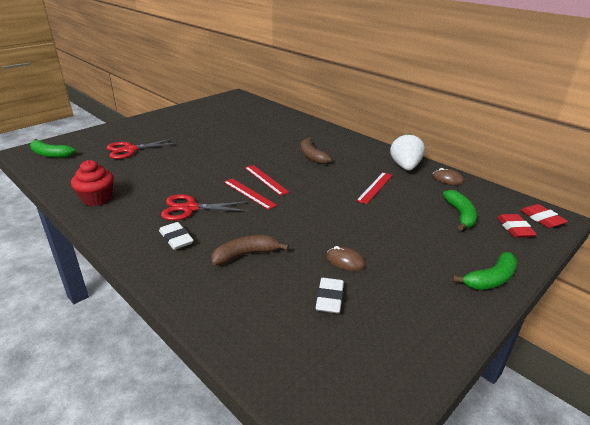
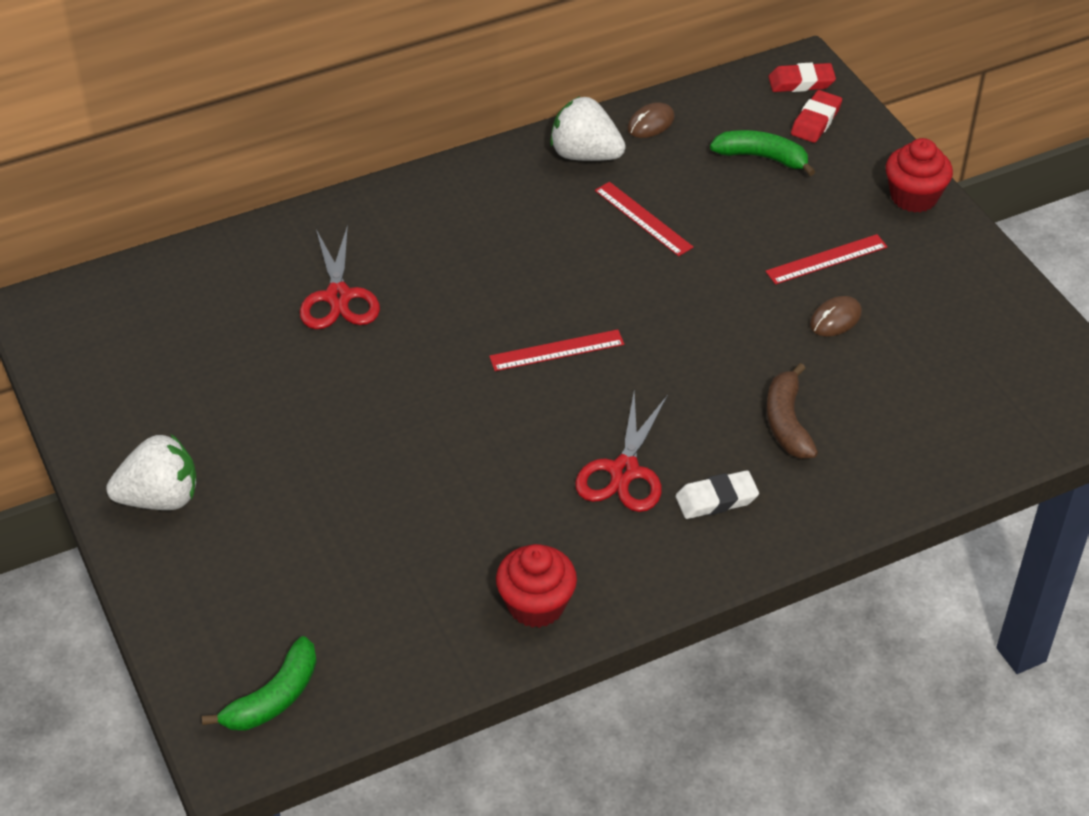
camera: 70 degrees left, 15 degrees up
(130, 150) = (317, 547): red scissors -> red scissors (338, 297)
(152, 122) = (160, 498): none -> white strawberry
(249, 193) = (600, 383): red ruler -> red ruler (826, 259)
(312, 156) = (487, 263): brown banana -> none
(329, 298) = (908, 358): white eraser -> none
(490, 279) = (914, 197): green banana -> red cupcake
(514, 229) = (815, 121): red eraser -> red eraser turned 75 degrees counterclockwise

